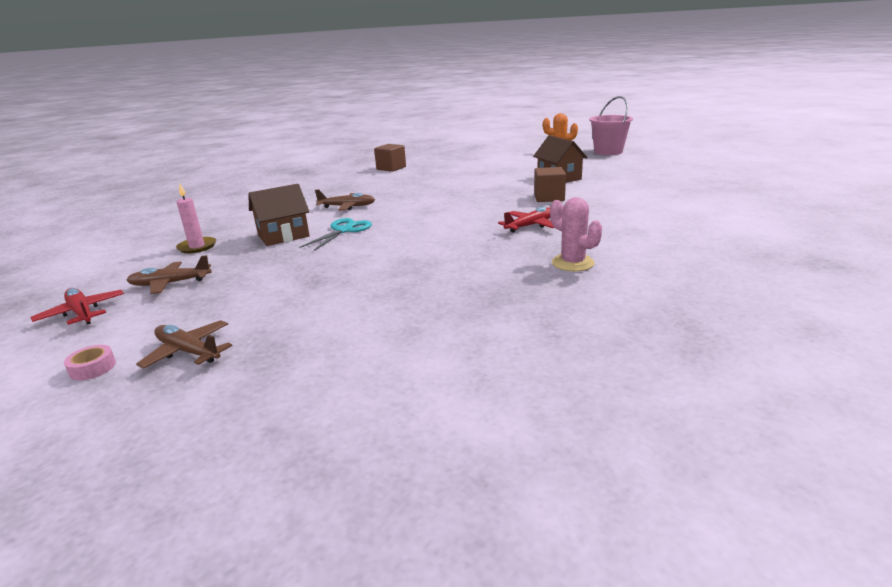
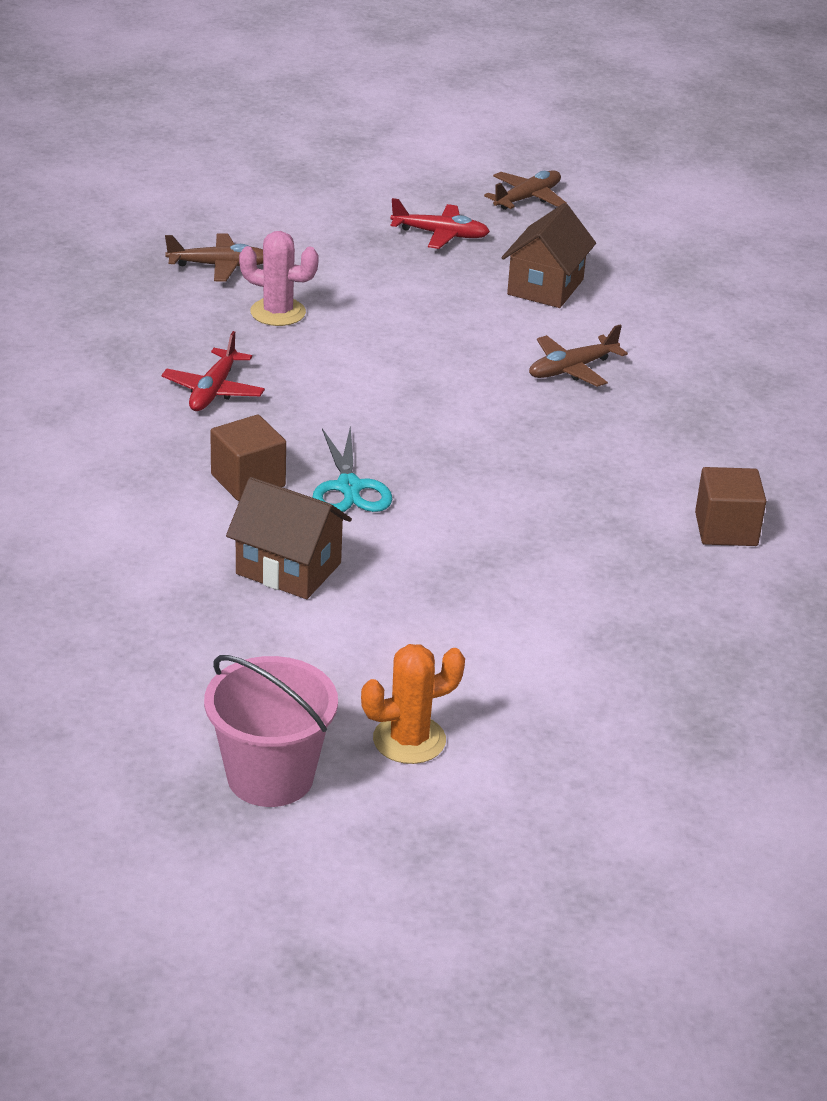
camera: 140 degrees right, 10 degrees up
(82, 313) = (537, 157): red plane -> red plane (440, 234)
(93, 368) = (412, 132): pink tape -> none
(188, 351) = (362, 157): brown plane -> brown plane (219, 266)
(197, 247) = (620, 244): pink candle -> none
(344, 230) = (479, 316): turquoise scissors -> turquoise scissors (349, 487)
(572, 263) = (100, 330): pink cactus -> pink cactus (278, 312)

